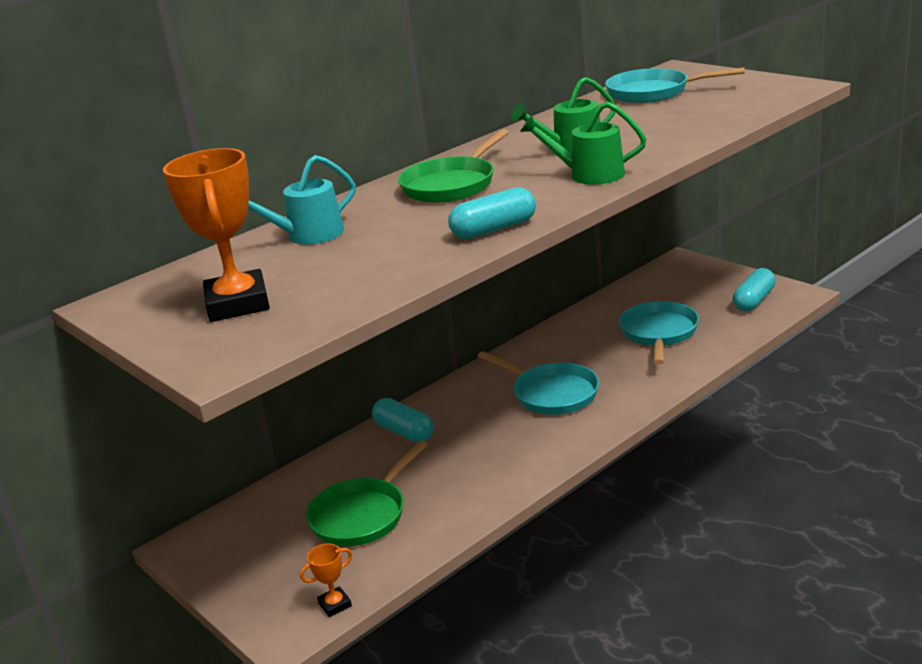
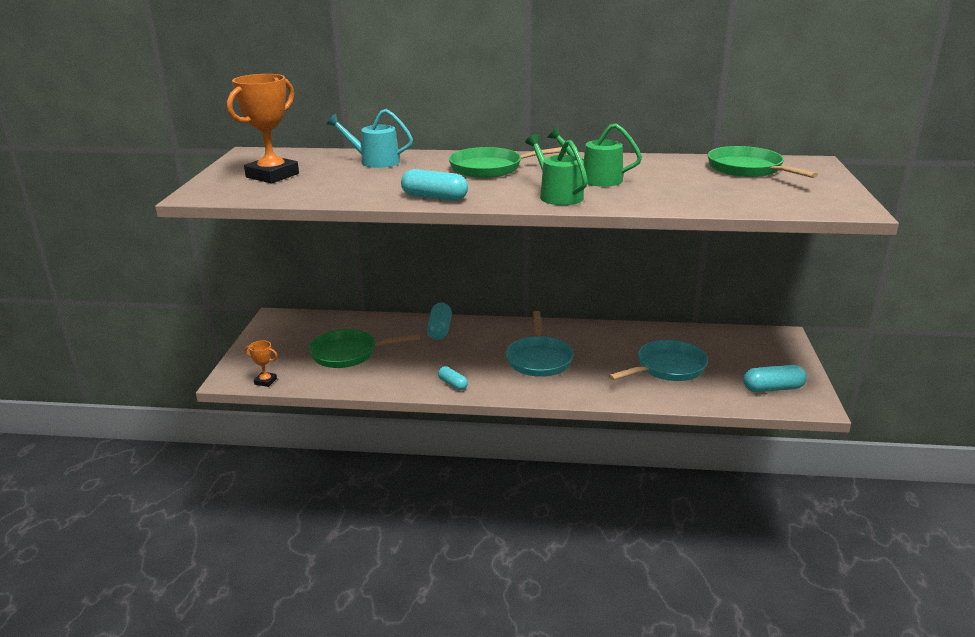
camera: 45 degrees right, 0 degrees up
(528, 464) = (452, 384): none -> turquoise capsule
(653, 92) = (748, 169): turquoise pan -> green pan

